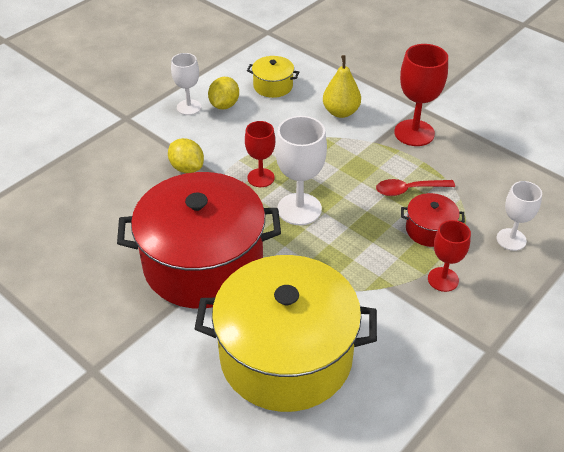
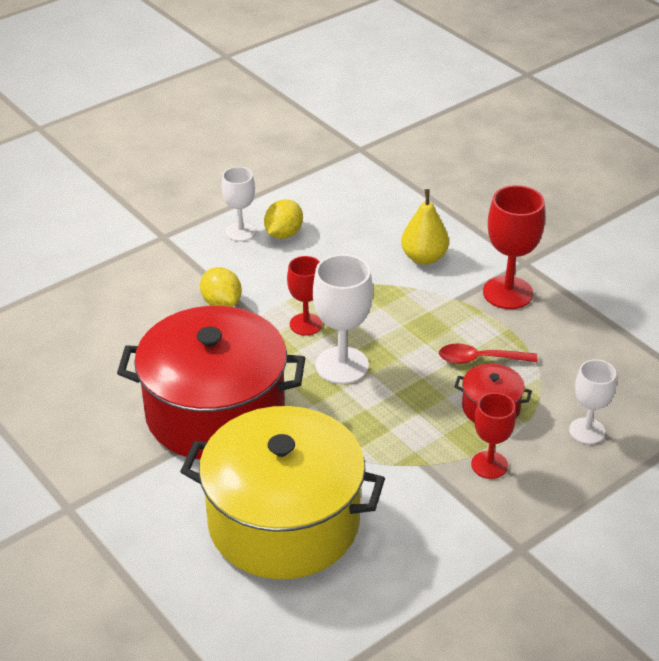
camera: 10 degrees right, 5 degrees down
(273, 86) = (349, 217): yellow pot -> none

